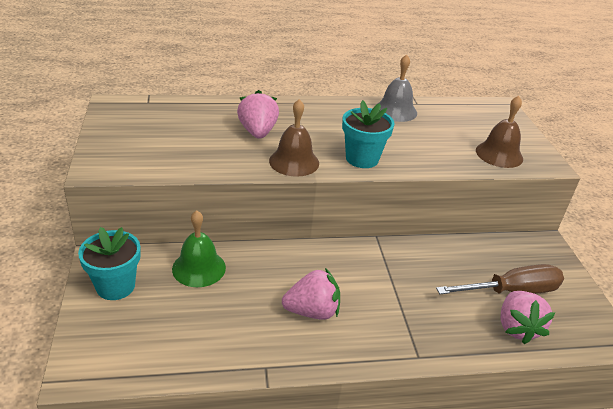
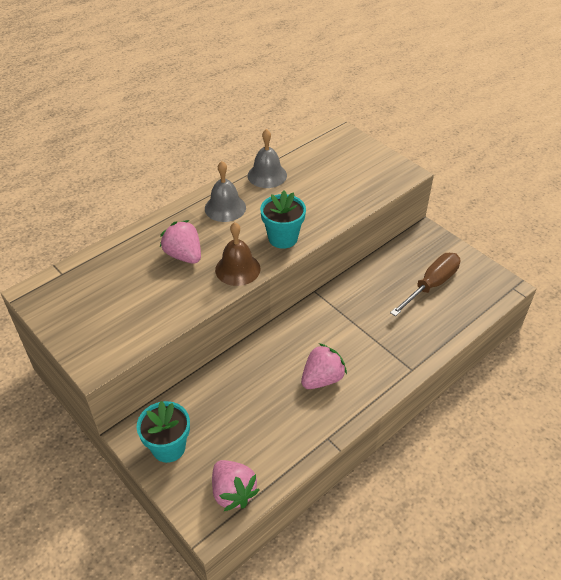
camera: 30 degrees left, 10 degrees up
(199, 268) = (215, 394): green bell -> none
(331, 116) = (225, 208): none -> grey bell
(499, 154) = (370, 181): brown bell -> none
(517, 328) = (452, 311): pink strawberry -> pink strawberry (233, 492)

